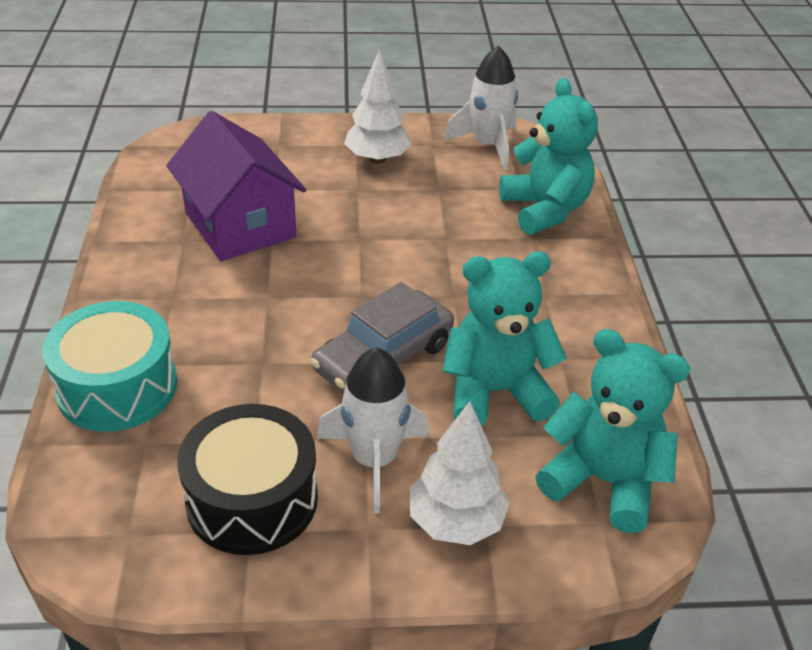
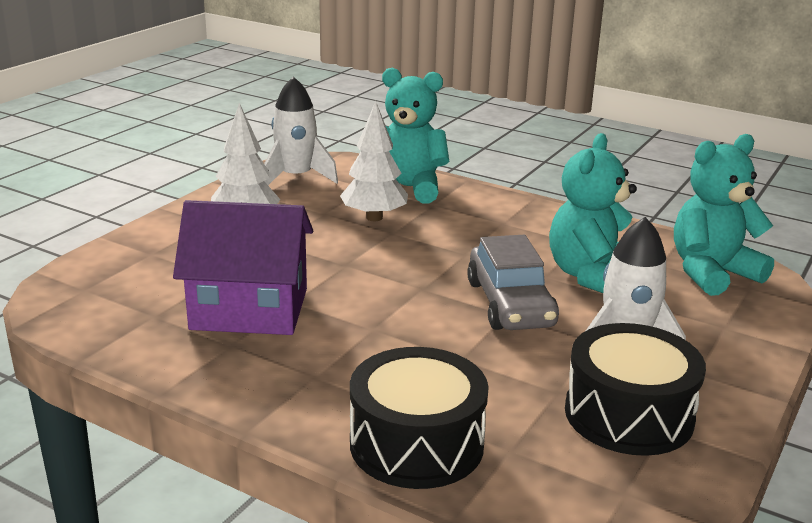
camera: 55 degrees left, 15 degrees down
(117, 387) = (416, 444): turquoise drum -> black drum
(455, 522) = (714, 336): white tree -> white tree (374, 217)

